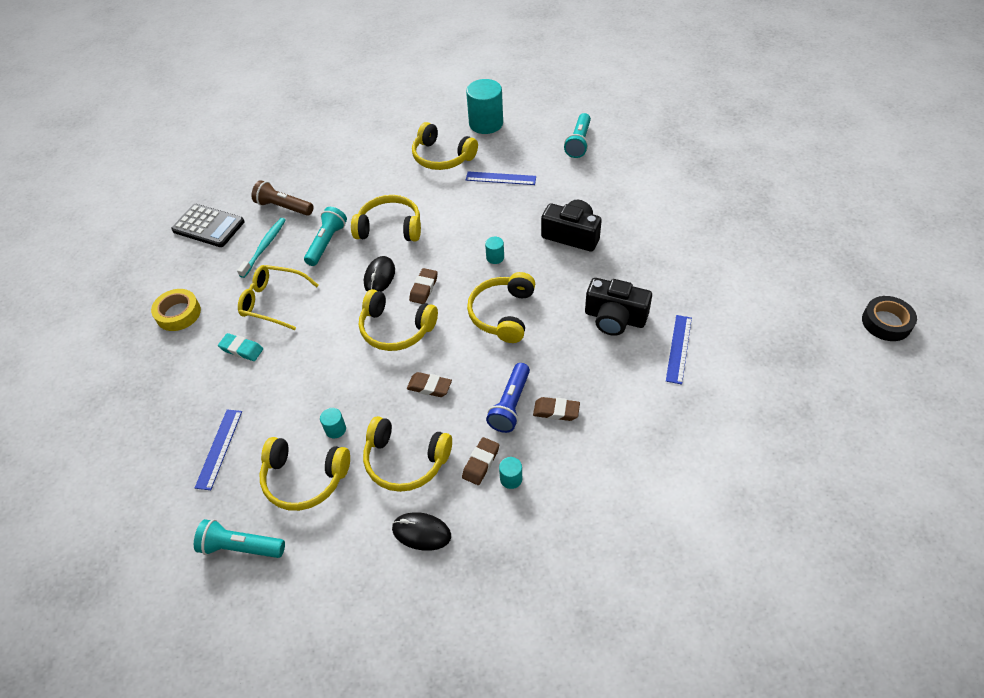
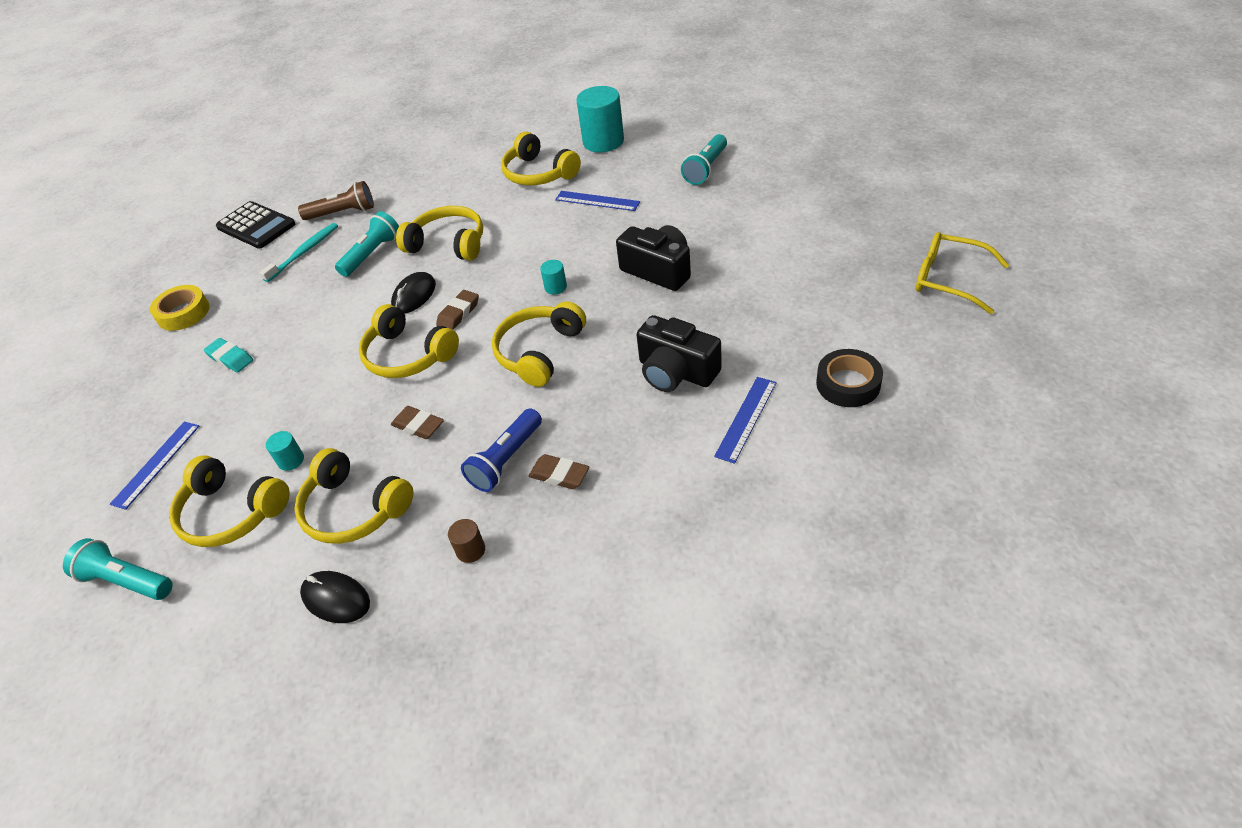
camera: 15 degrees right, 5 degrees down
(273, 301) = (287, 311): yellow glasses -> yellow glasses (949, 279)
(283, 207) = (343, 213): brown flashlight -> brown flashlight turned 135 degrees clockwise
(481, 463) = (442, 525): brown eraser -> none
(511, 479) = (470, 550): turquoise cylinder -> brown cylinder
(886, 322) = (1051, 419): black tape -> black tape (848, 384)

